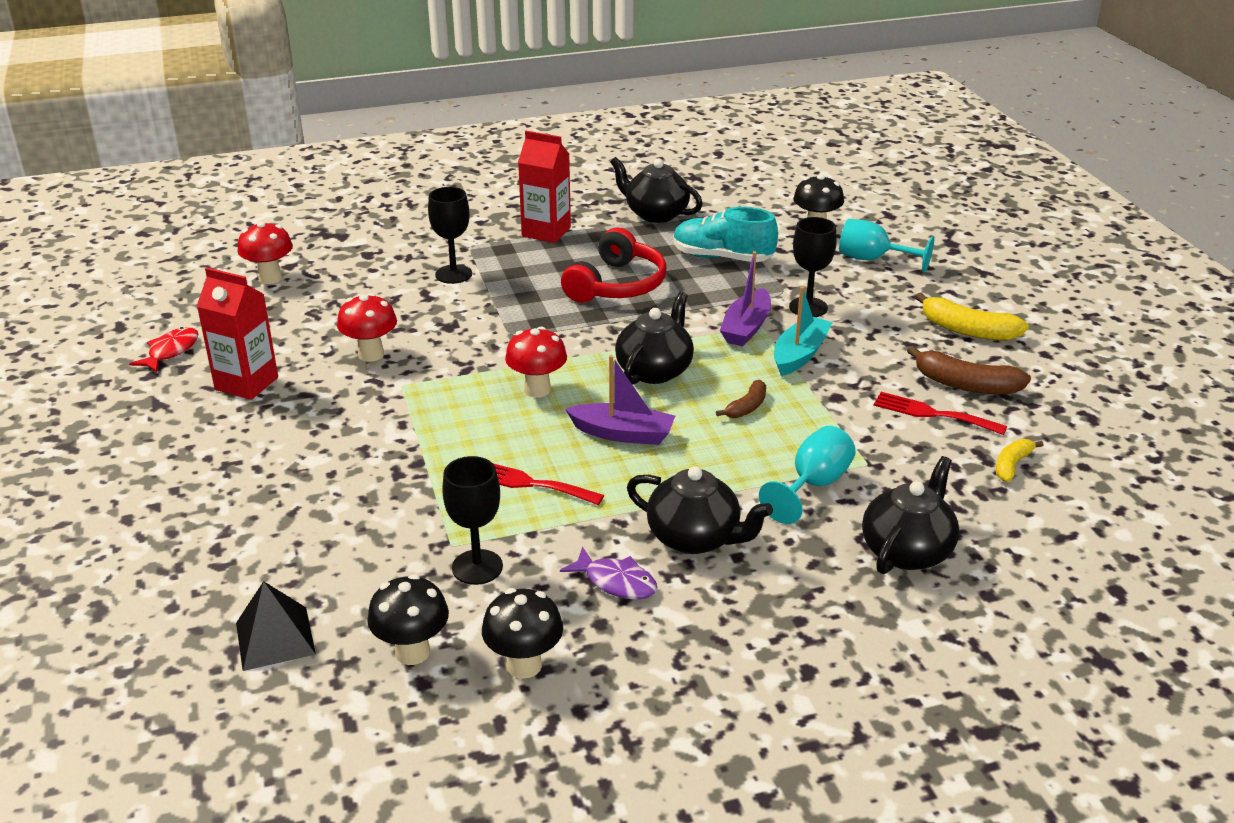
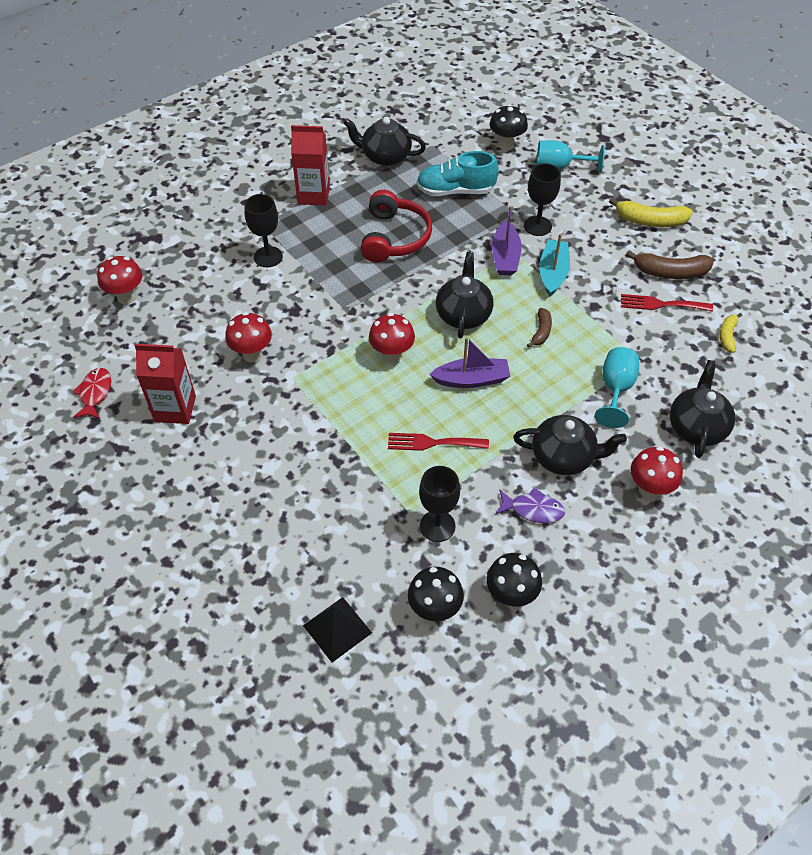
camera: 20 degrees left, 20 degrees up
(795, 601) = (649, 489): none -> red mushroom

